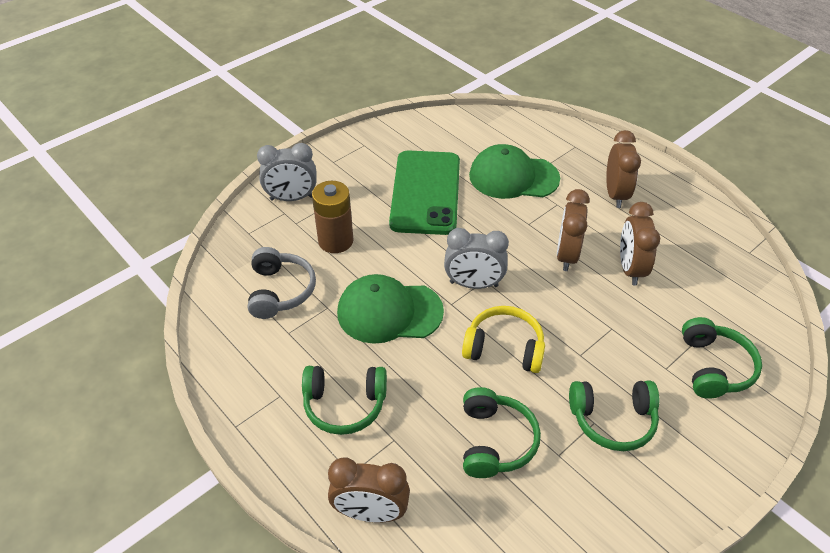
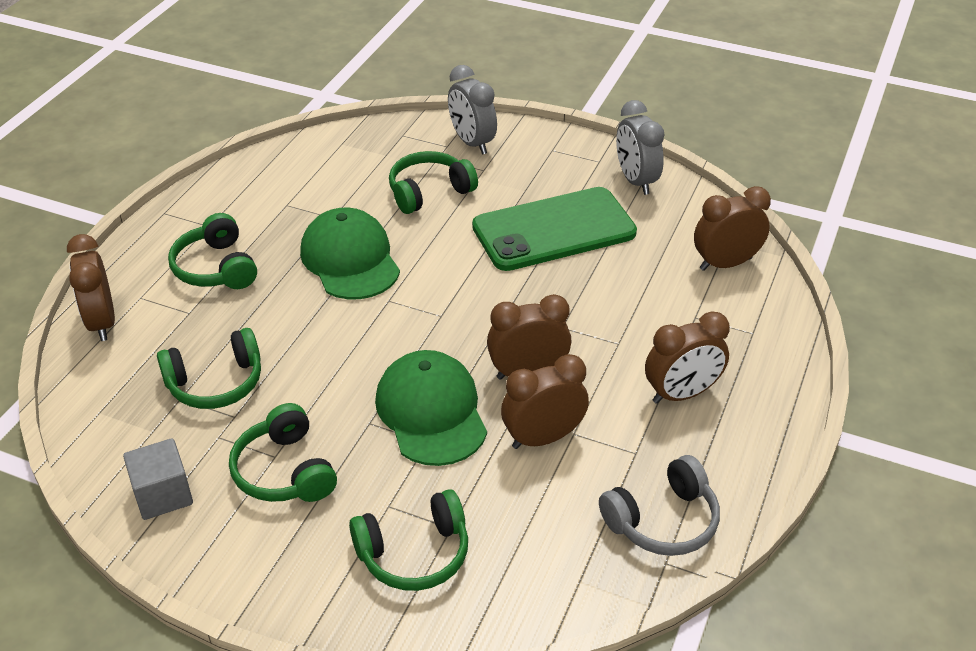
camera: 65 degrees right, 5 degrees down
(280, 291) = (336, 181): grey headphones -> grey headphones (663, 521)
(335, 241) = (429, 192): brown battery -> green headphones
(473, 284) = (428, 308): grey clock -> grey clock (635, 181)
(504, 348) = (346, 357): yellow headphones -> none
(507, 132) = (725, 264): none -> brown clock
(513, 177) = (640, 292): green cap -> green cap (431, 412)
(611, 510) = (163, 495): none -> grey cube

